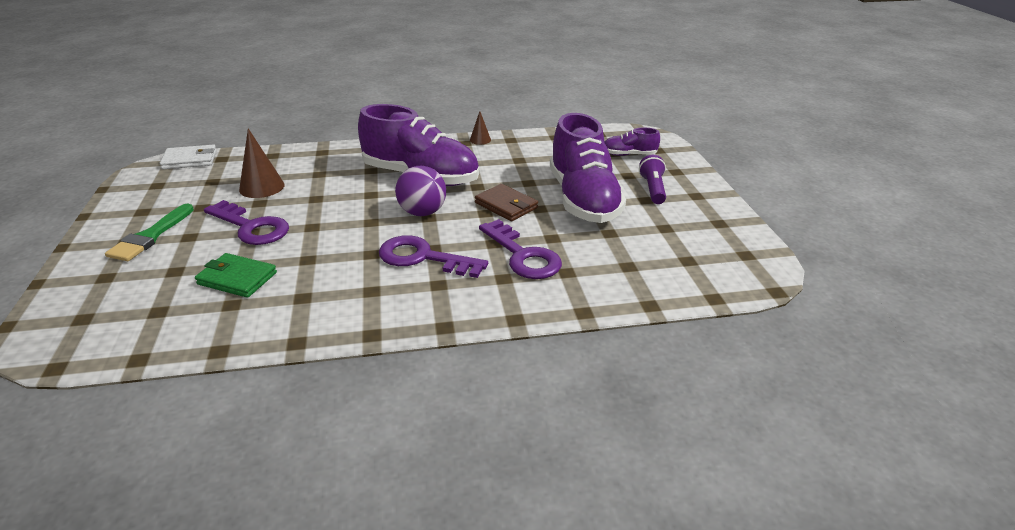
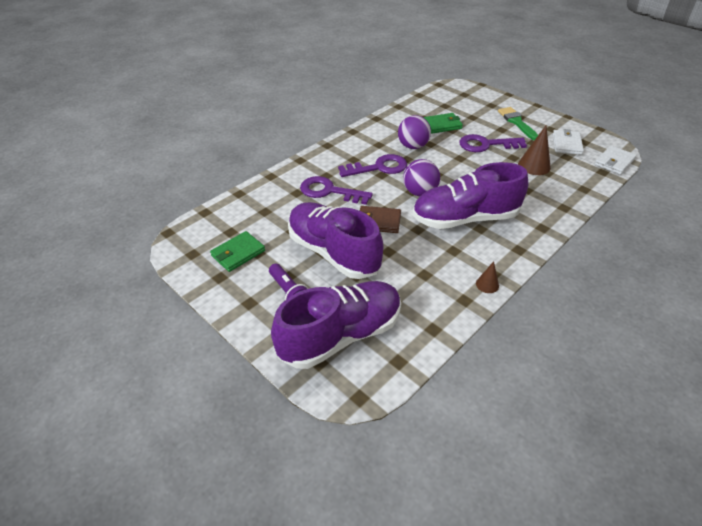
camera: 145 degrees right, 10 degrees up
(178, 190) = (566, 144): none -> white wallet
(334, 266) = (413, 146): none -> purple ball
(629, 155) = (341, 336): purple shoe -> purple shoe, size x2.21
(688, 235) = (238, 253): none -> green wallet

